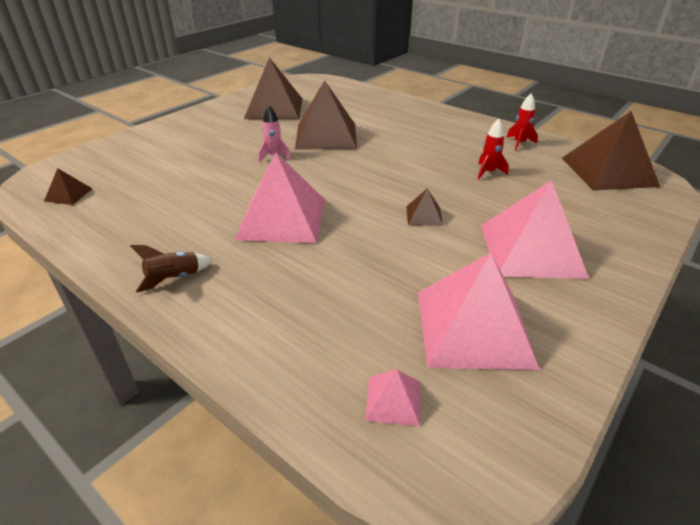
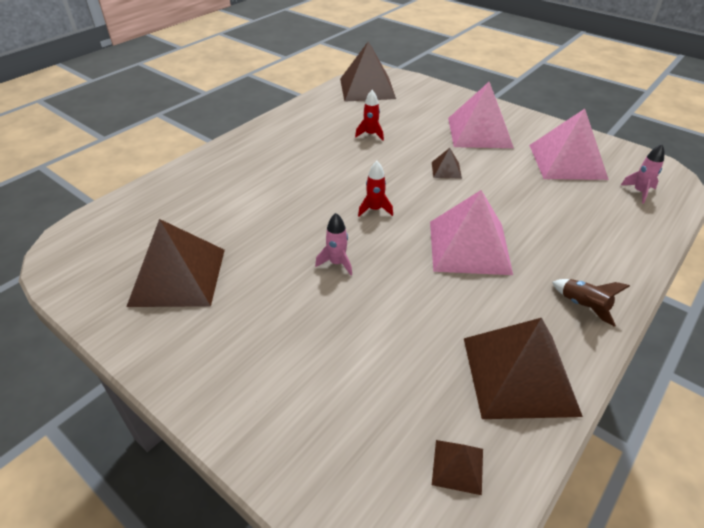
camera: 90 degrees left, 5 degrees up
(326, 136) = (283, 224): brown pyramid -> brown pyramid (519, 375)
(393, 400) = (639, 192): pink pyramid -> pink rocket
(519, 143) = (316, 114): red rocket -> red rocket (375, 209)

